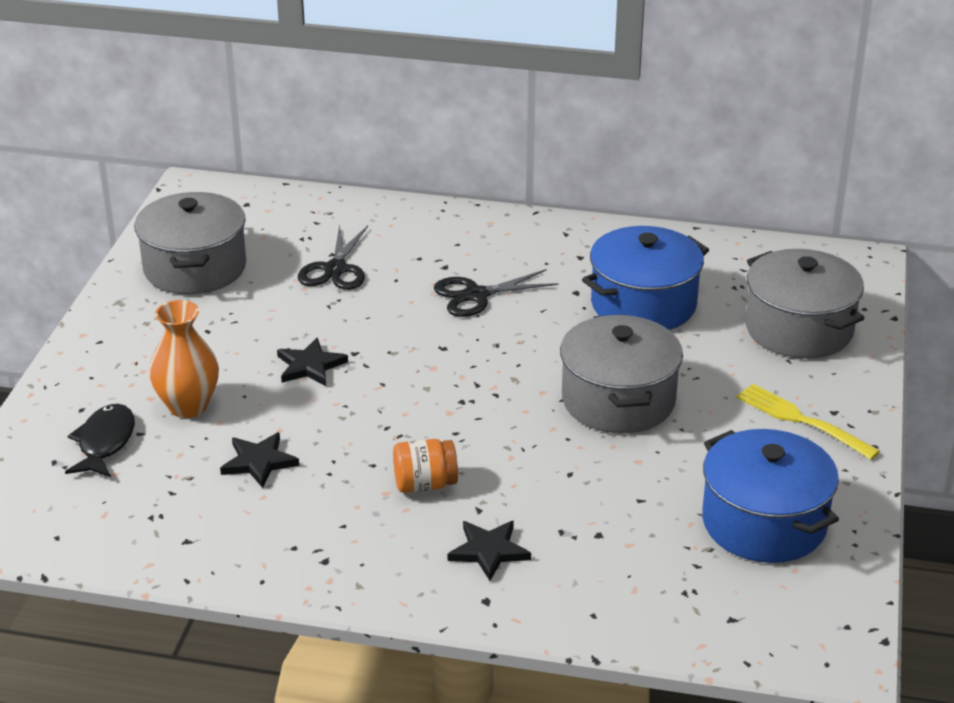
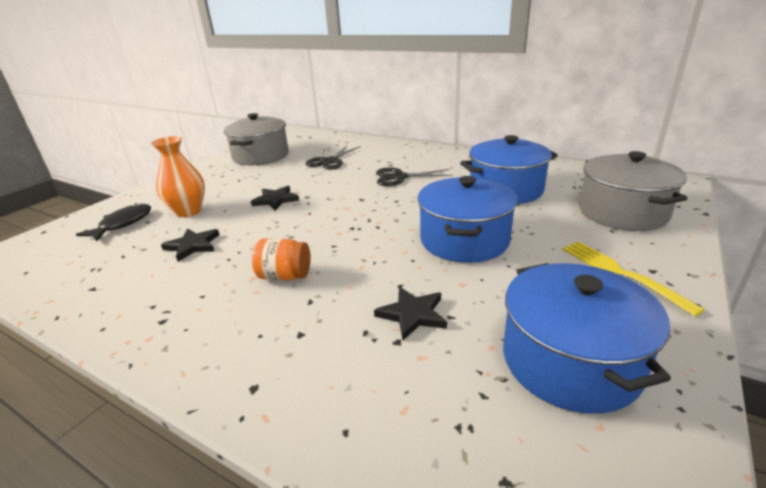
camera: 20 degrees right, 5 degrees down
(489, 551) = (292, 338): black star -> black star (412, 314)
(618, 400) = (464, 240): grey pot -> blue pot

